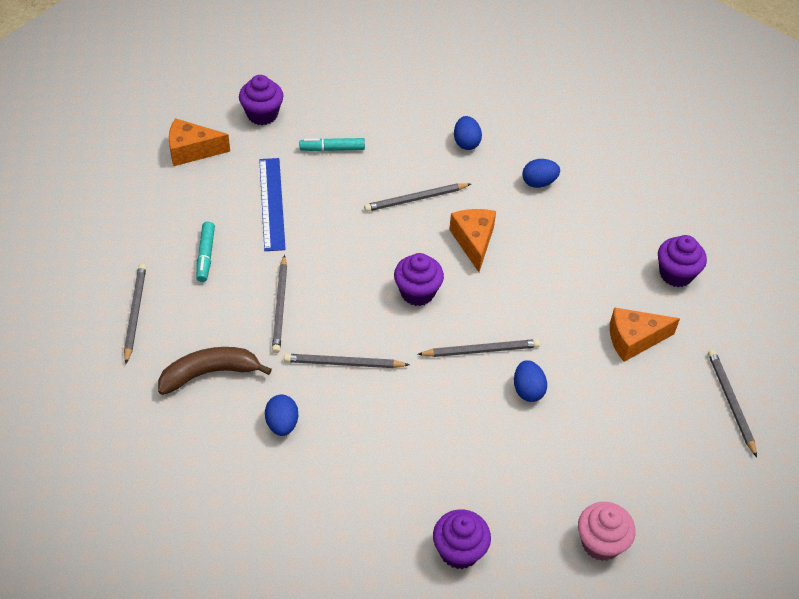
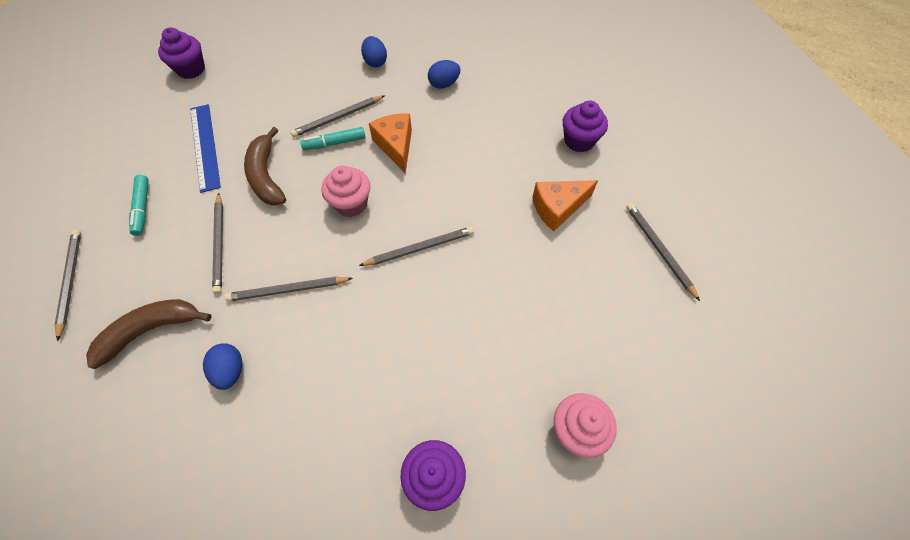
camera: 10 degrees left, 10 degrees up
(192, 150) = (126, 112): orange cheese -> none
(332, 149) = (257, 88): turquoise marker -> turquoise marker (334, 143)
(333, 246) = (266, 176): none -> brown banana
(417, 292) = (351, 203): purple cupcake -> pink cupcake
(528, 390) = (471, 279): blue egg -> none

